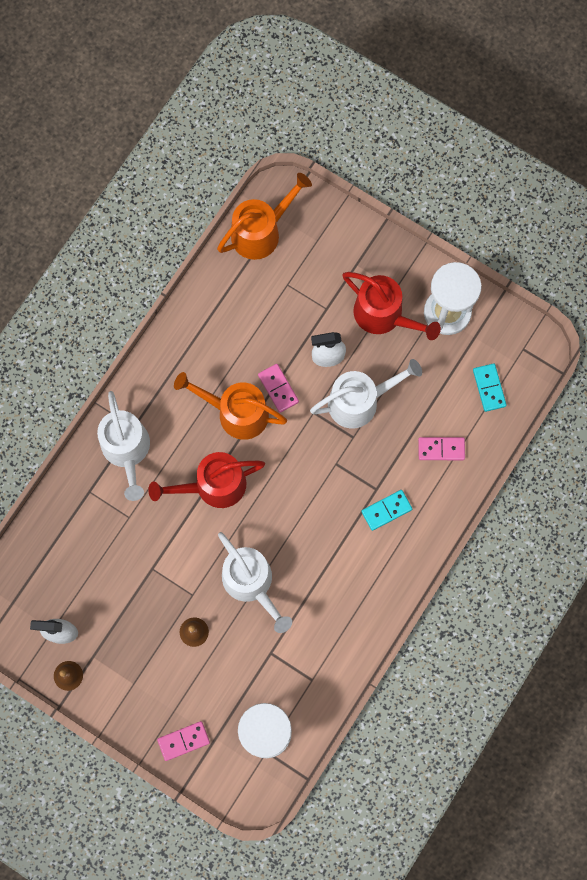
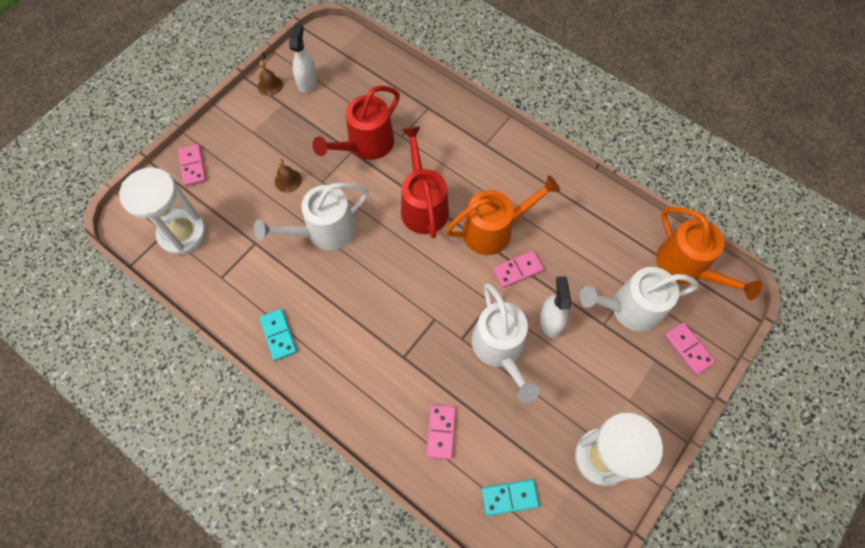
camera: 95 degrees right, 10 degrees down
(127, 450) = (463, 138): white watering can -> white watering can (629, 308)
(236, 413) = (494, 230): orange watering can -> orange watering can turned 45 degrees clockwise
(343, 236) = (688, 349): none -> pink domino
(384, 315) = (597, 384): red watering can -> red watering can (366, 145)
(386, 510) = (379, 365): turquoise domino -> turquoise domino (278, 335)

